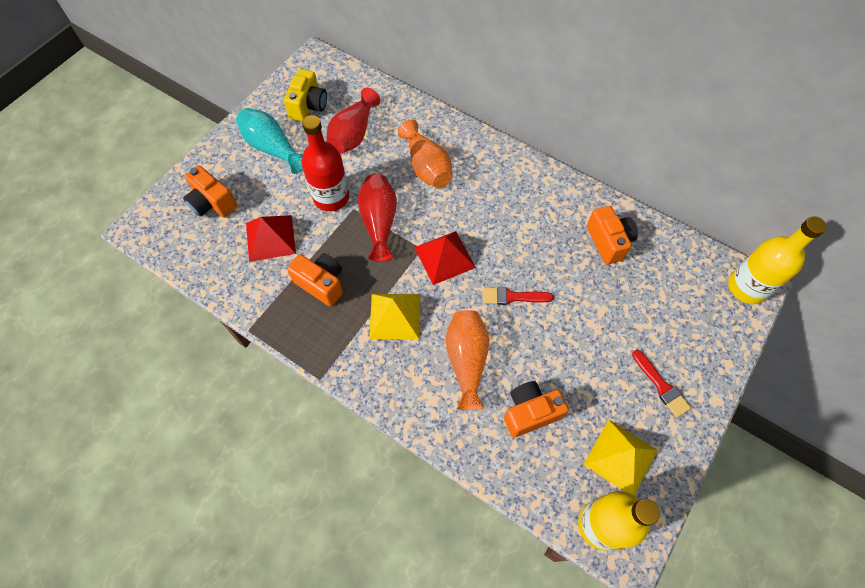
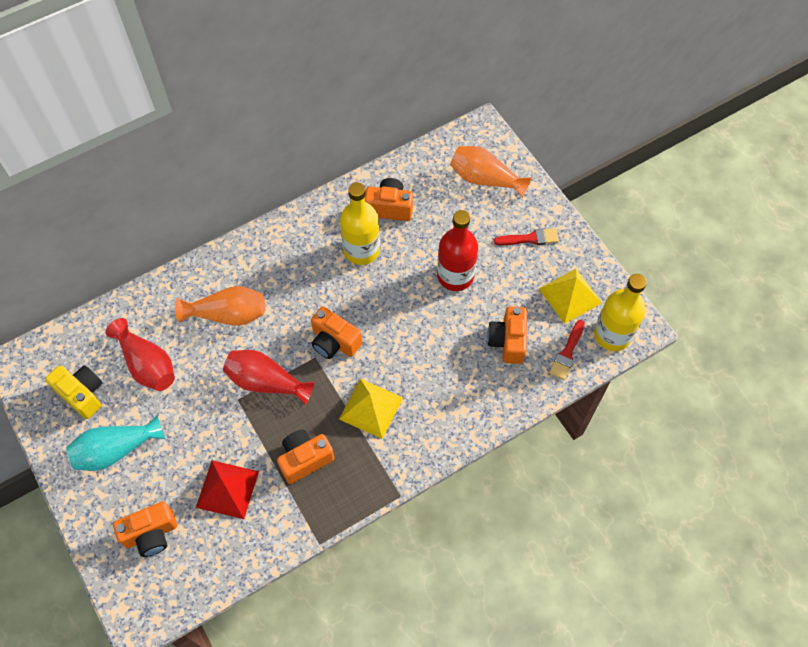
camera: 65 degrees left, 0 degrees up
(331, 197) = (212, 414): red bottle -> red bottle (455, 276)
(444, 257) = (334, 342): red pyramid -> orange camera
(467, 361) = (441, 368): orange vase -> orange vase (485, 179)
(512, 297) = (402, 305): red brush -> red brush (567, 353)
(747, 287) = (480, 136): yellow bottle -> yellow bottle (361, 250)

